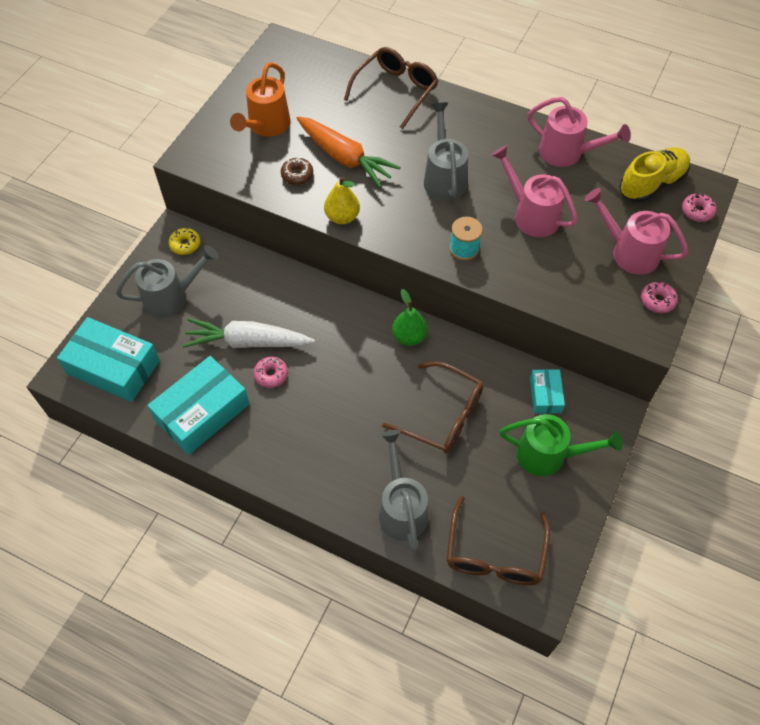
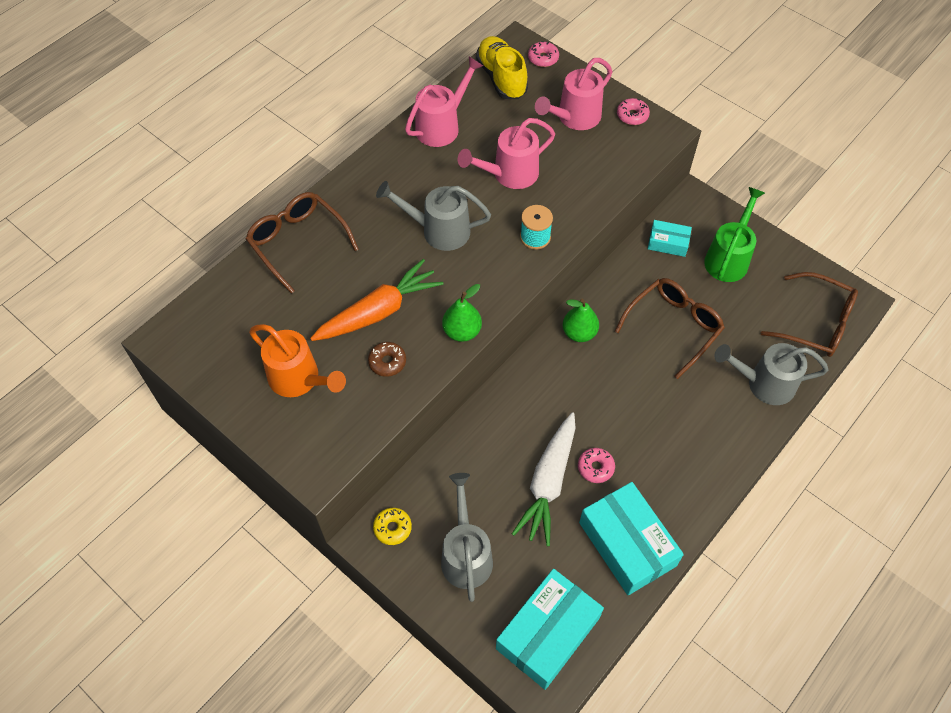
camera: 75 degrees left, 0 degrees up
(342, 217) = (462, 331): yellow pear -> green pear

